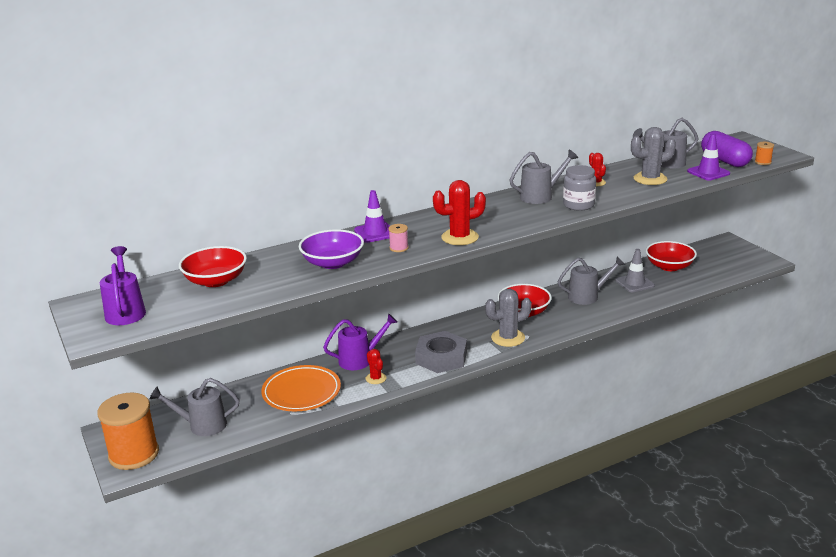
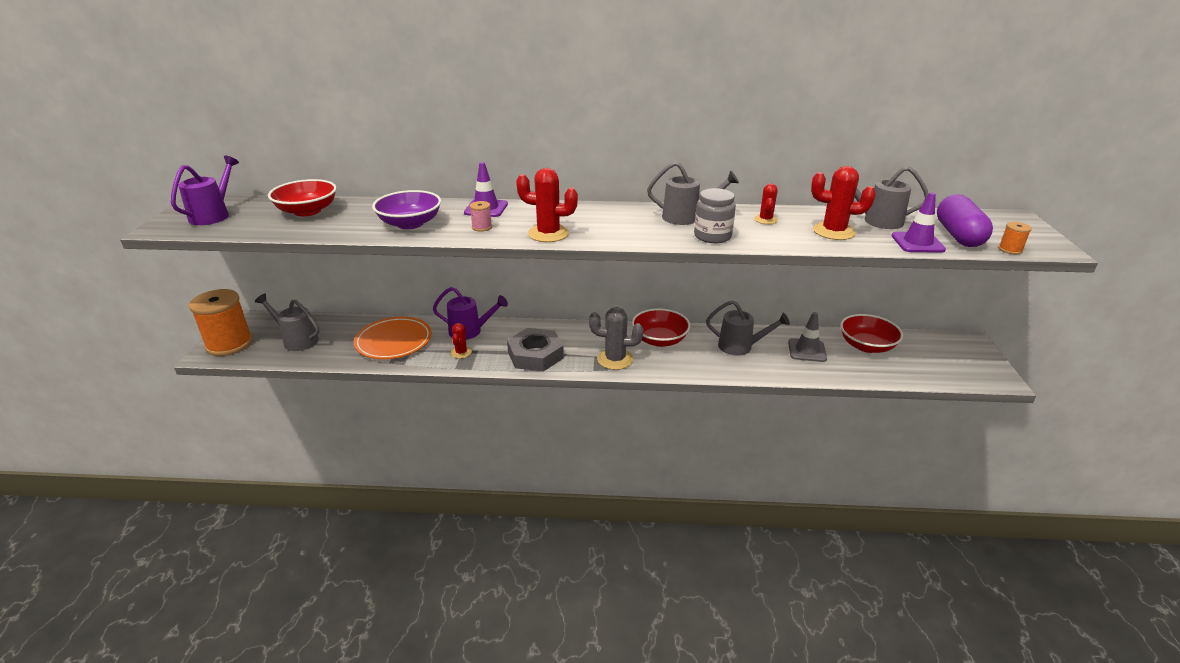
camera: 30 degrees right, 5 degrees up
(650, 179) = (833, 232): grey cactus -> red cactus

